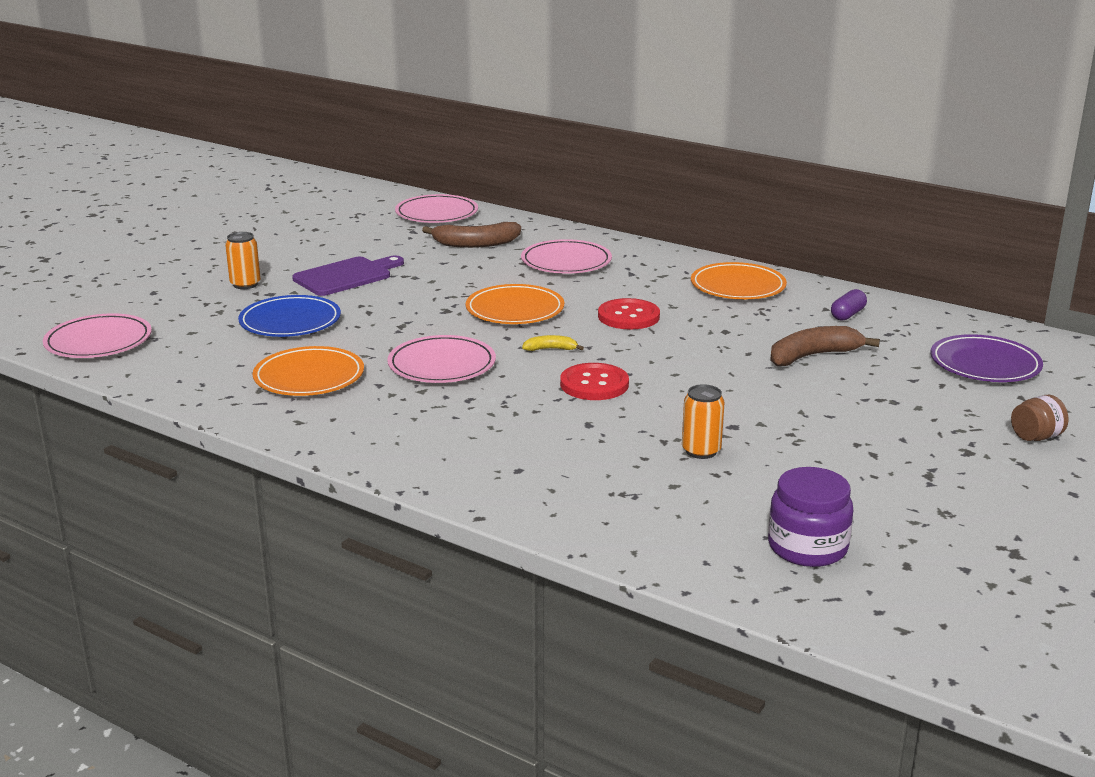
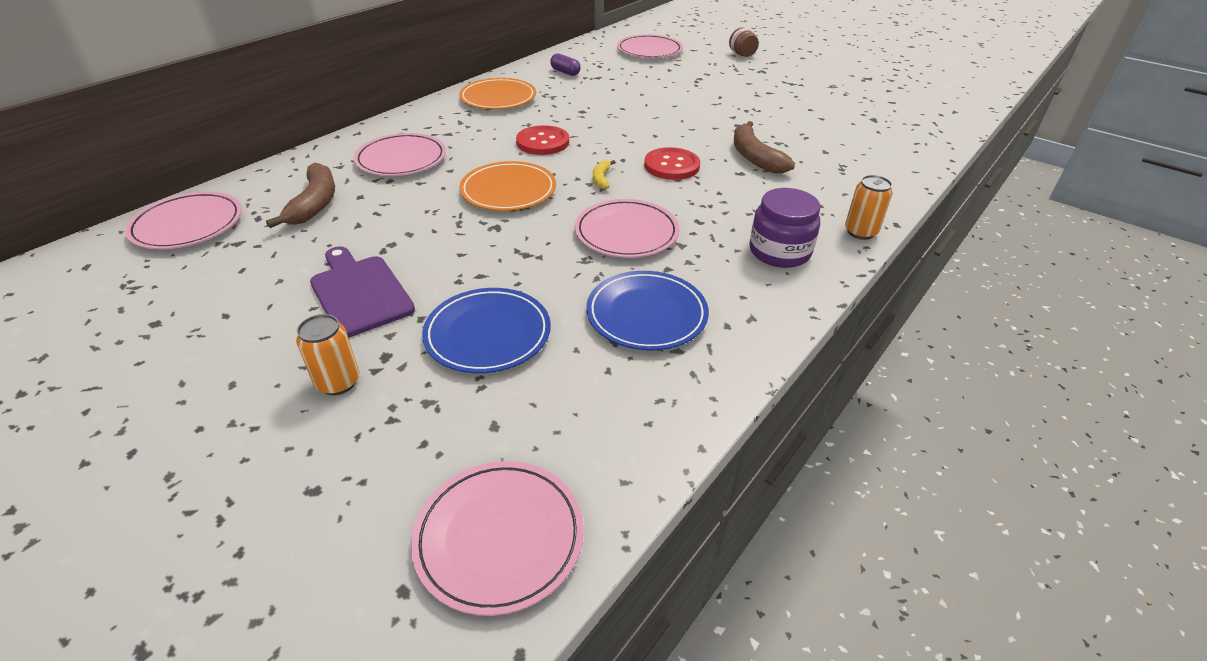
camera: 85 degrees left, 15 degrees up
(309, 377) = (646, 314): orange plate -> blue plate
(701, 451) = (775, 138): orange can -> orange can (860, 232)
(807, 547) = (885, 122): purple jar -> purple jar (779, 251)
(813, 356) = (631, 90): brown banana -> brown banana (754, 157)
(985, 364) = (649, 50): purple plate -> pink plate

